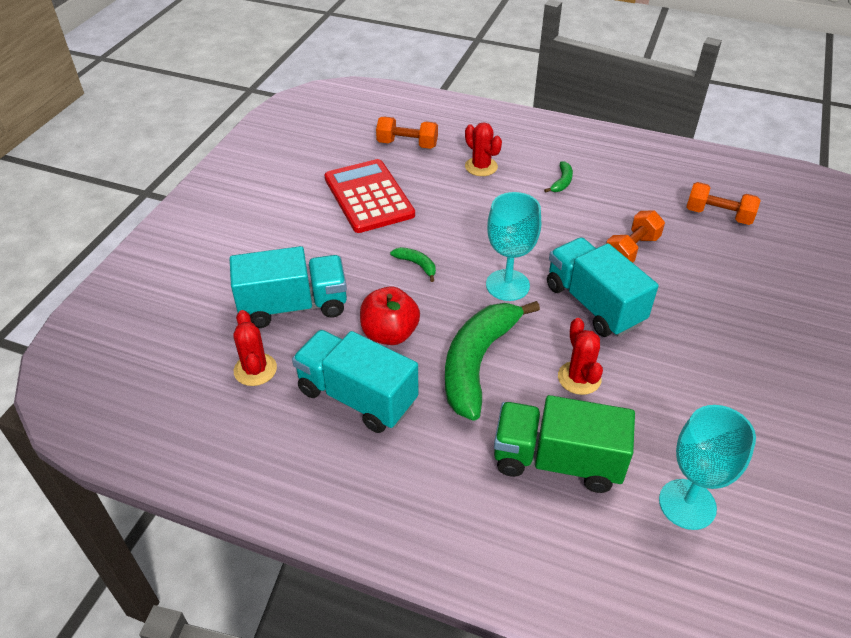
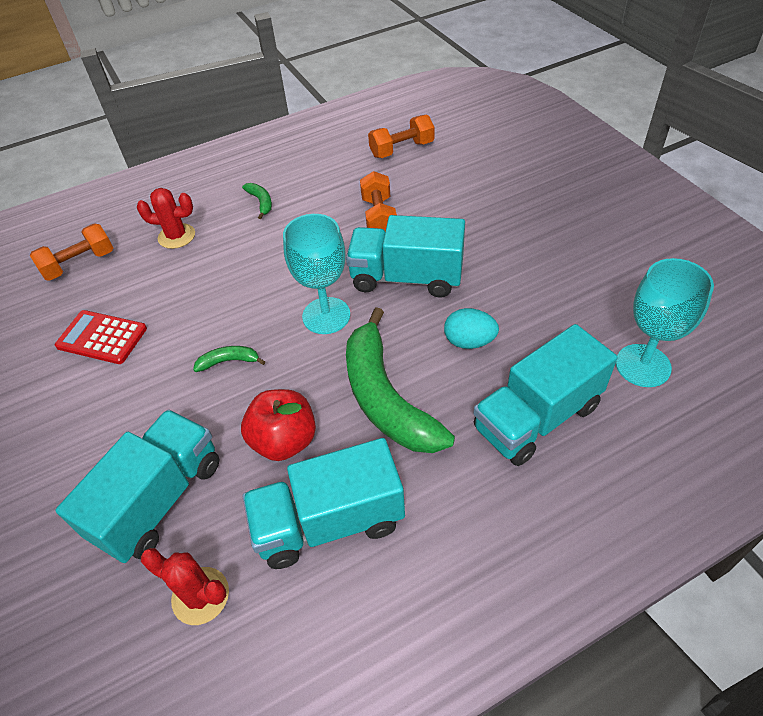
camera: 45 degrees left, 5 degrees up
(368, 196) = (102, 337): red calculator -> red calculator, size x0.64
(557, 461) = (537, 417): green truck -> turquoise truck
(579, 378) = (469, 341): red cactus -> turquoise egg

